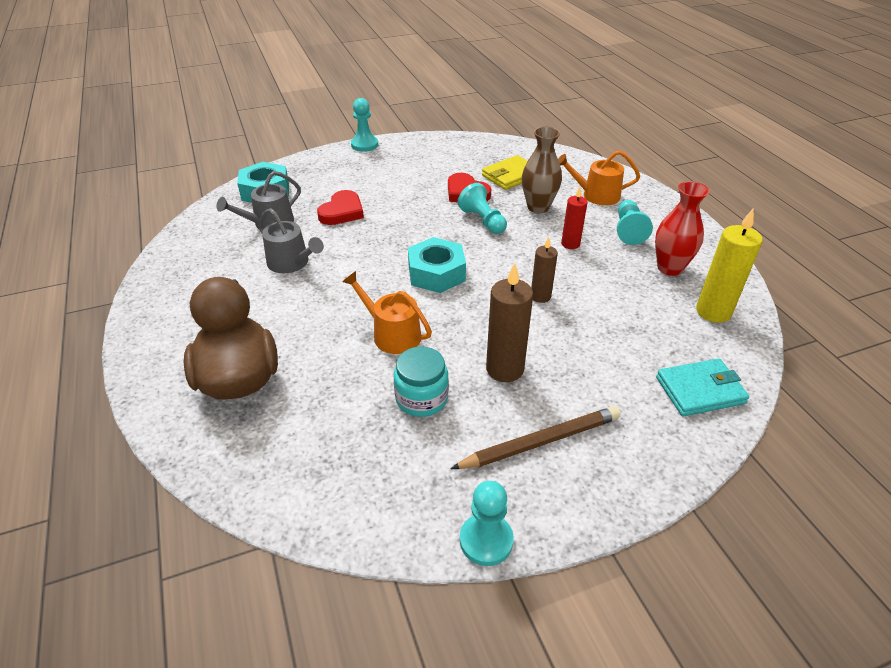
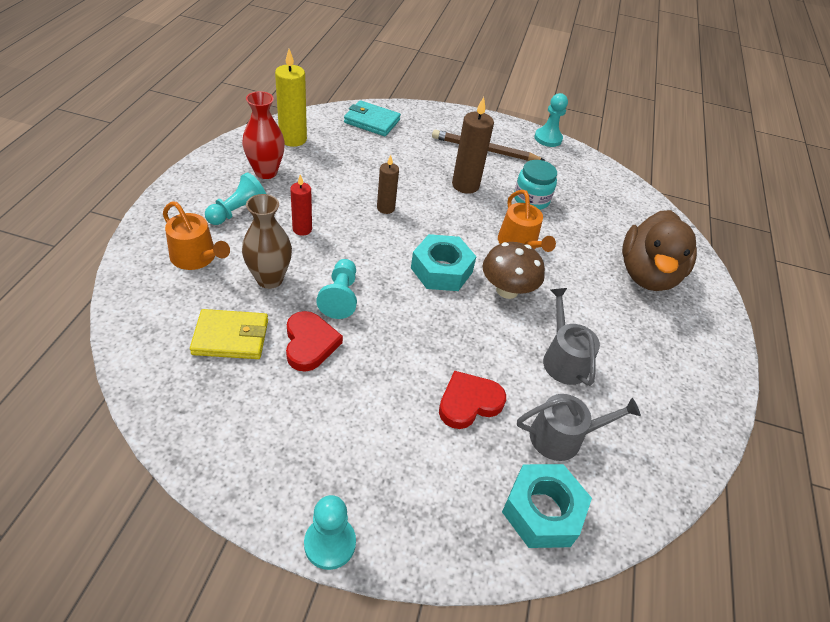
camera: 150 degrees left, 5 degrees up
(370, 287) = (507, 290): none -> brown mushroom

